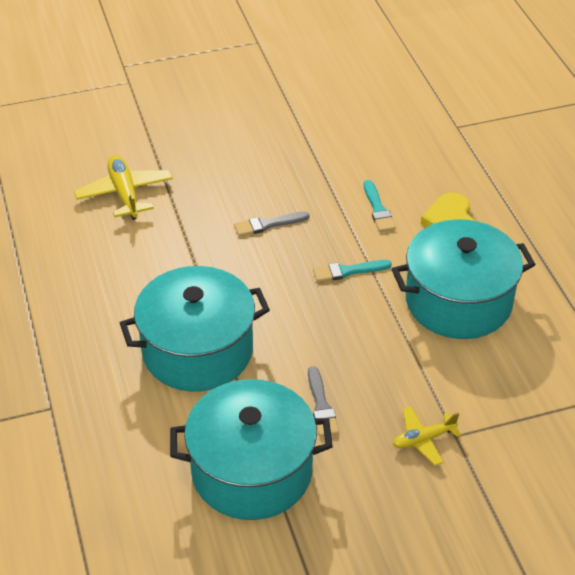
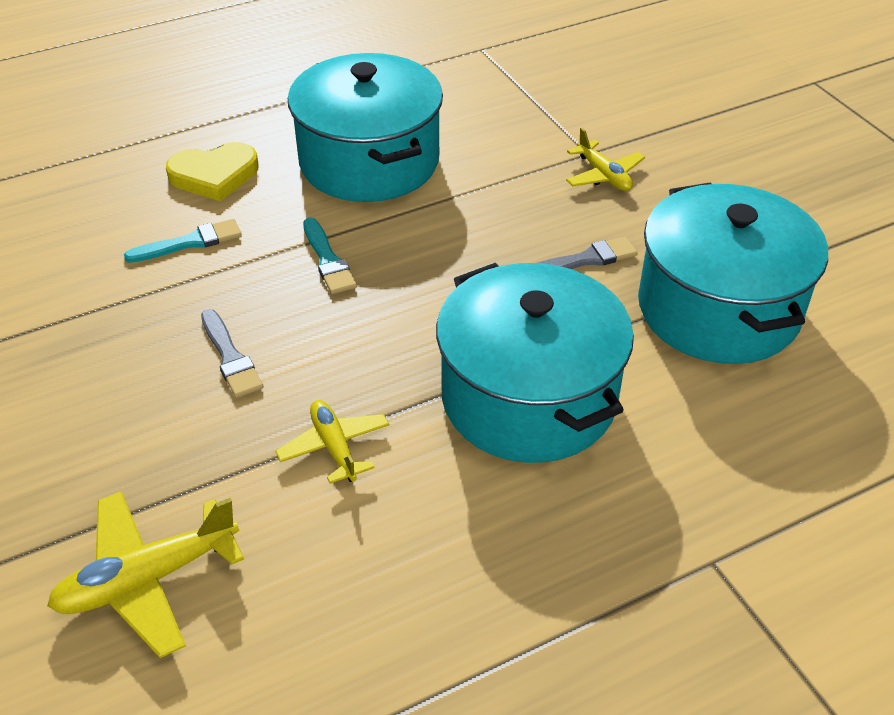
camera: 100 degrees left, 0 degrees up
(185, 262) = (334, 447): none -> yellow plane

